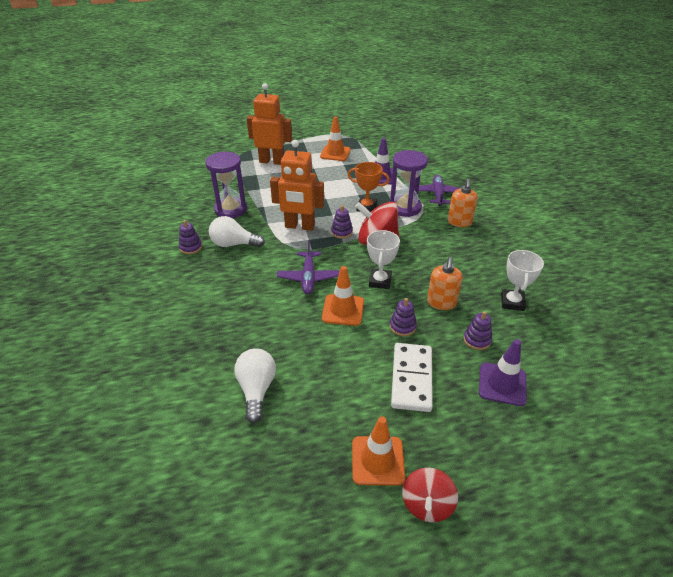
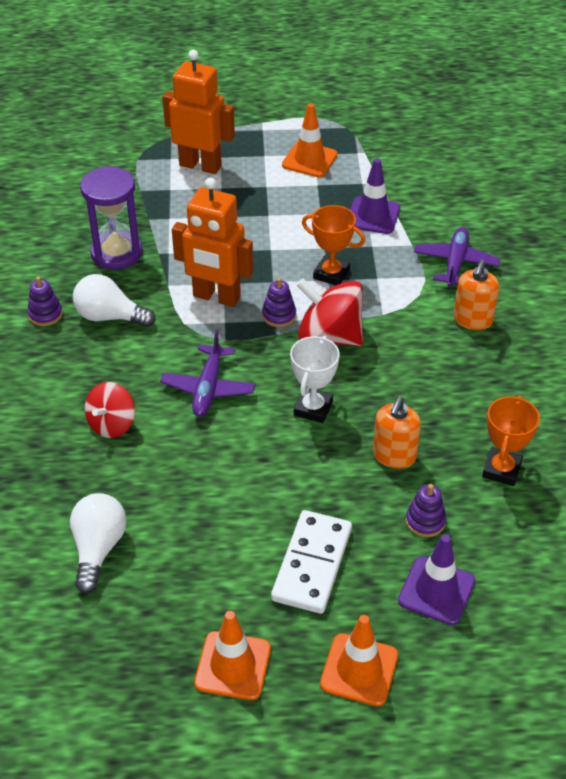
camera: 10 degrees right, 5 degrees up
(343, 310) = (245, 448): orange traffic cone -> orange traffic cone (359, 670)
(402, 326) = (324, 485): purple stacking toy -> none
(405, 208) = (393, 282): purple hourglass -> none
(427, 504) = (279, 728): red spinning top -> red spinning top (112, 424)
(512, 302) = (501, 470): white trophy -> orange trophy

